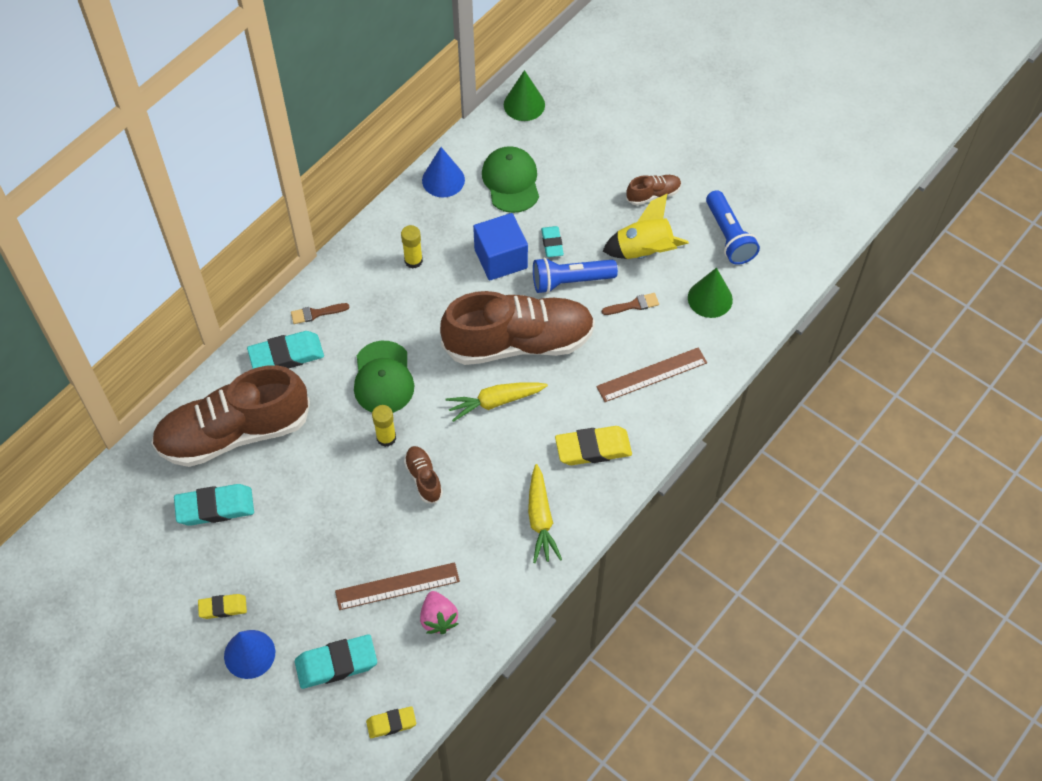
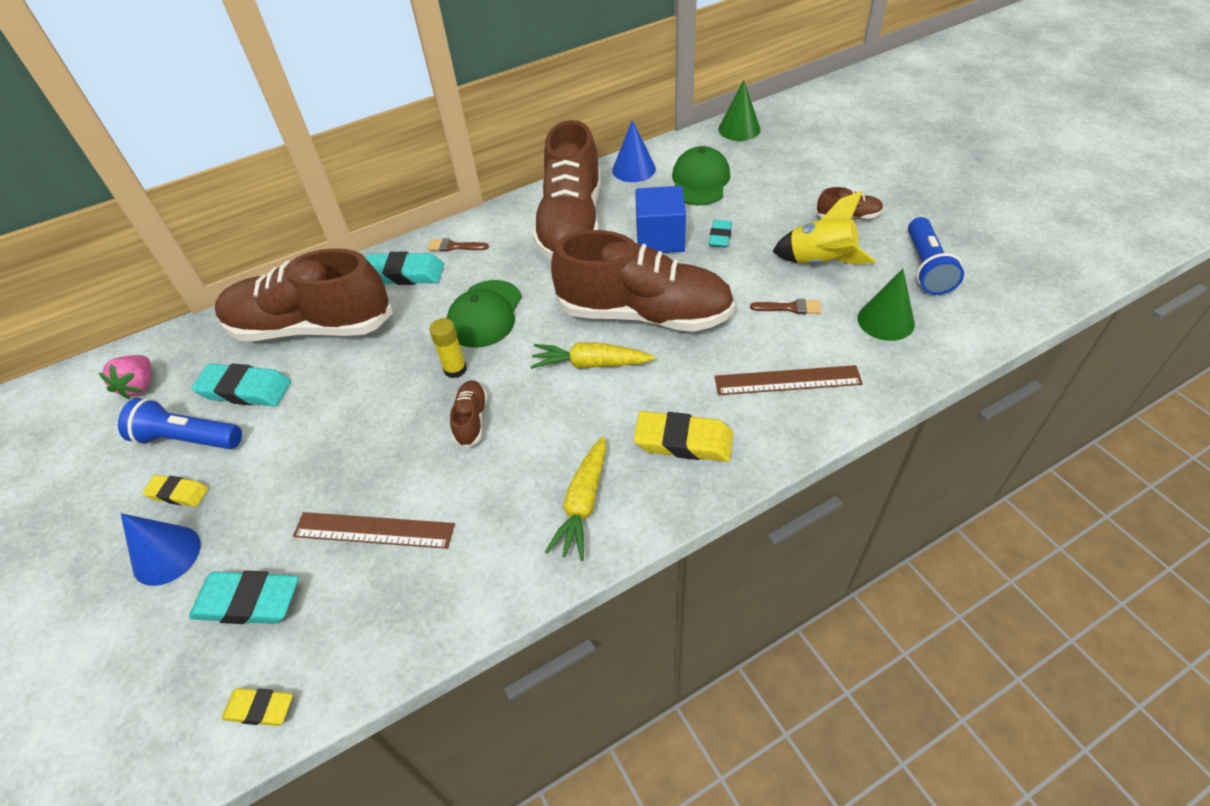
camera: 25 degrees right, 10 degrees down
(413, 261) = (571, 224): yellow glue stick -> brown shoe
(438, 618) = (398, 586): pink strawberry -> pink strawberry (139, 386)
(570, 281) = (726, 272): blue flashlight -> blue flashlight (188, 439)

